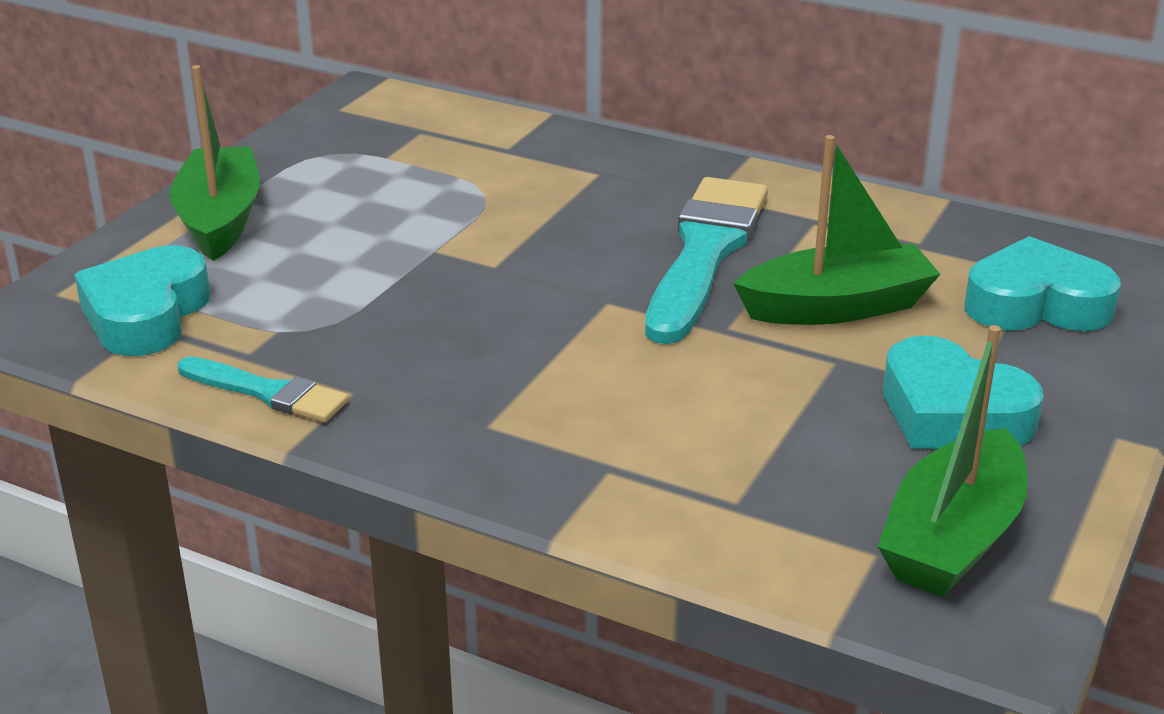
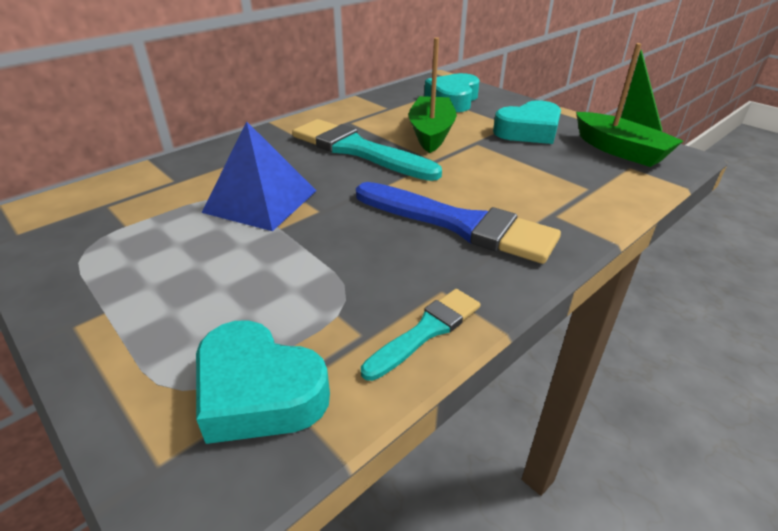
camera: 70 degrees left, 5 degrees up
(220, 220) = (130, 322): green boat -> none
(491, 219) = (260, 201): none -> blue pyramid
(522, 381) = (458, 224): none -> blue brush

